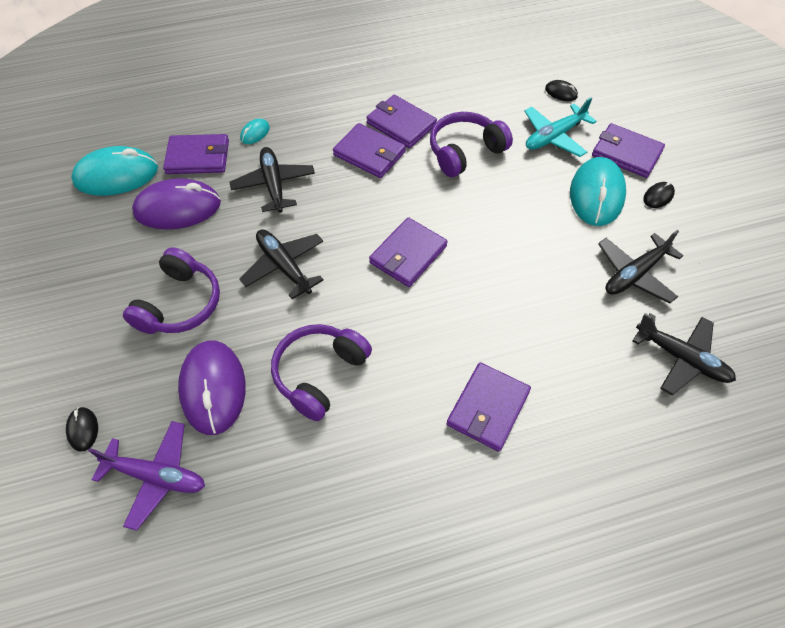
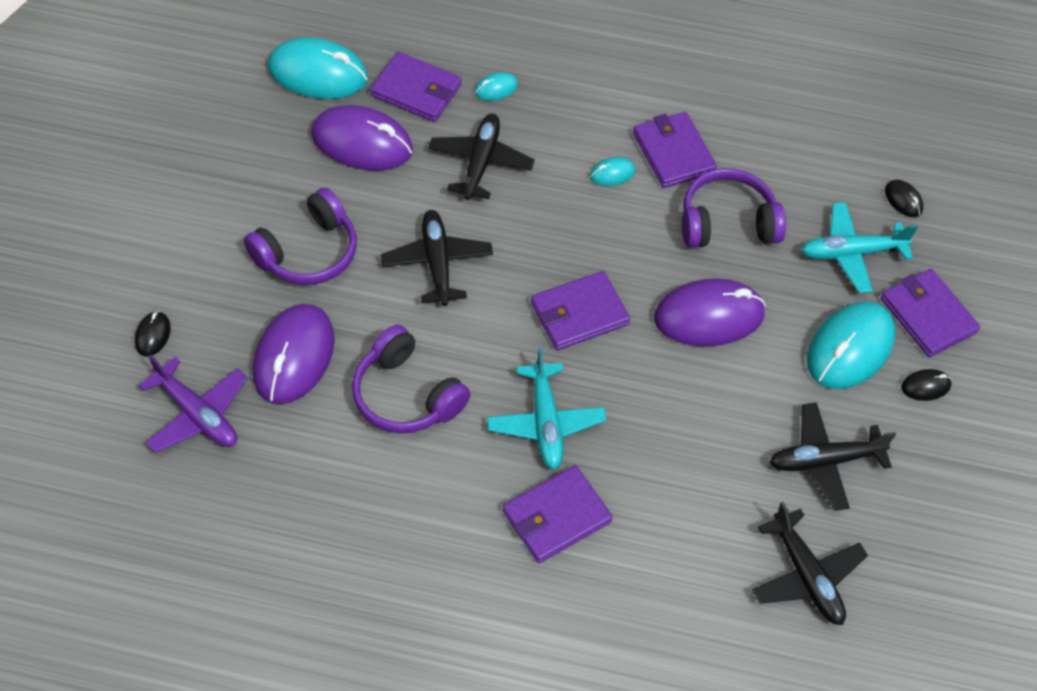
camera: 25 degrees right, 0 degrees up
(319, 374) = (406, 395): purple headphones -> purple headphones turned 105 degrees counterclockwise
(369, 153) = (612, 173): purple wallet -> turquoise mouse
(434, 342) = (545, 422): none -> turquoise plane
(495, 216) = (709, 316): none -> purple mouse

